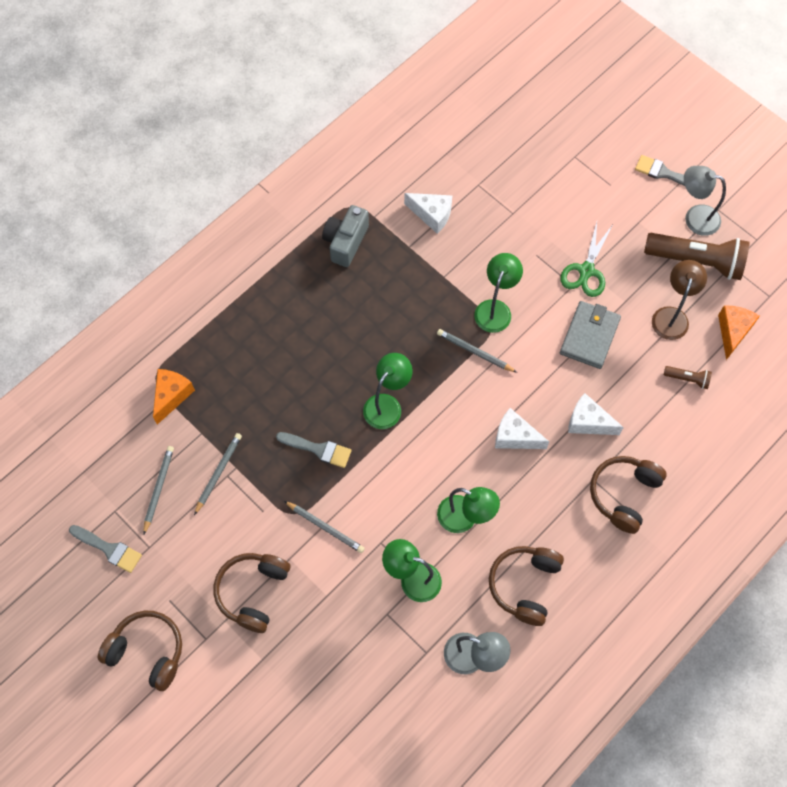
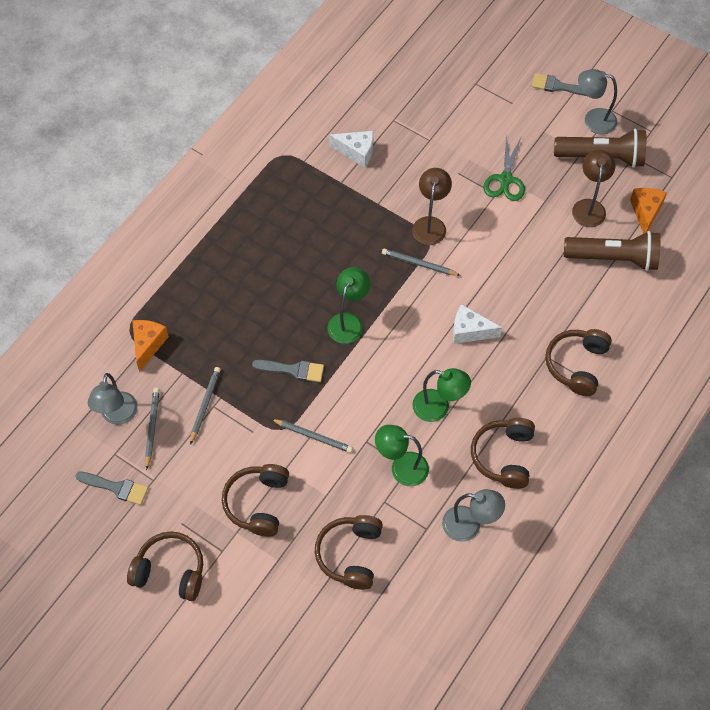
camera: 10 degrees left, 5 degrees down
(125, 469) = (117, 416): none -> grey lamp
(339, 667) = (350, 554): none -> brown headphones
(345, 242) = (282, 187): grey camera -> none
(495, 309) = (430, 224): green lamp -> brown lamp
(588, 422) = (532, 308): white cheese -> none
(589, 336) = (519, 235): grey wallet -> none
(687, 379) = (614, 258): brown flashlight -> brown flashlight, size x2.25

